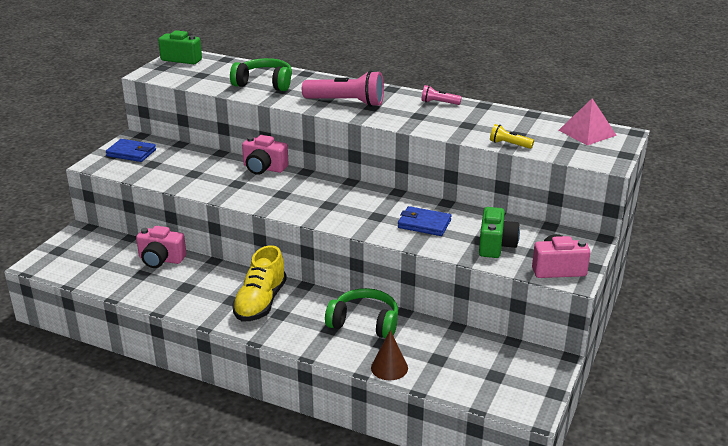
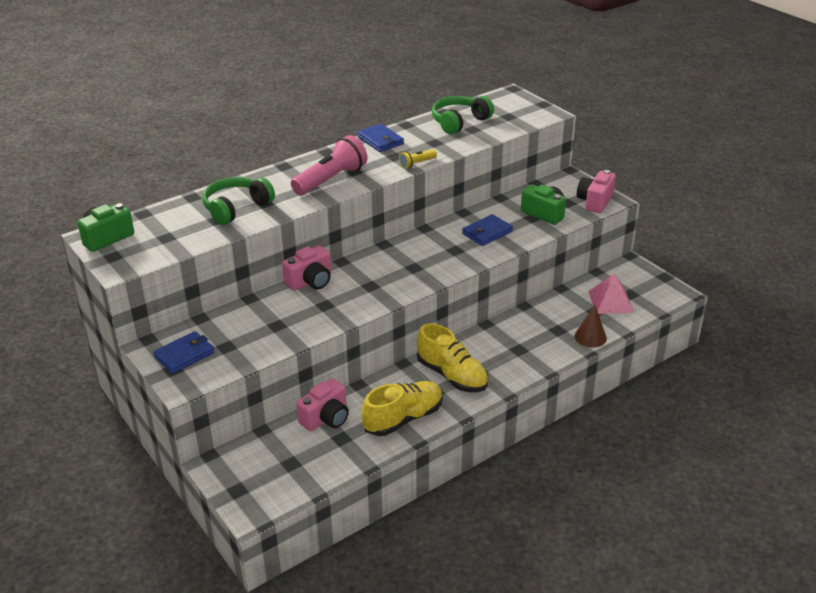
camera: 60 degrees left, 5 degrees up
(184, 295) = (403, 419): none -> yellow shoe
(364, 323) = (524, 329): green headphones -> green headphones (459, 122)
(439, 103) = (380, 140): pink flashlight -> blue wallet
(509, 144) = (486, 138): yellow flashlight -> yellow flashlight (417, 164)
(587, 132) = (496, 104): pink pyramid -> pink pyramid (610, 301)

